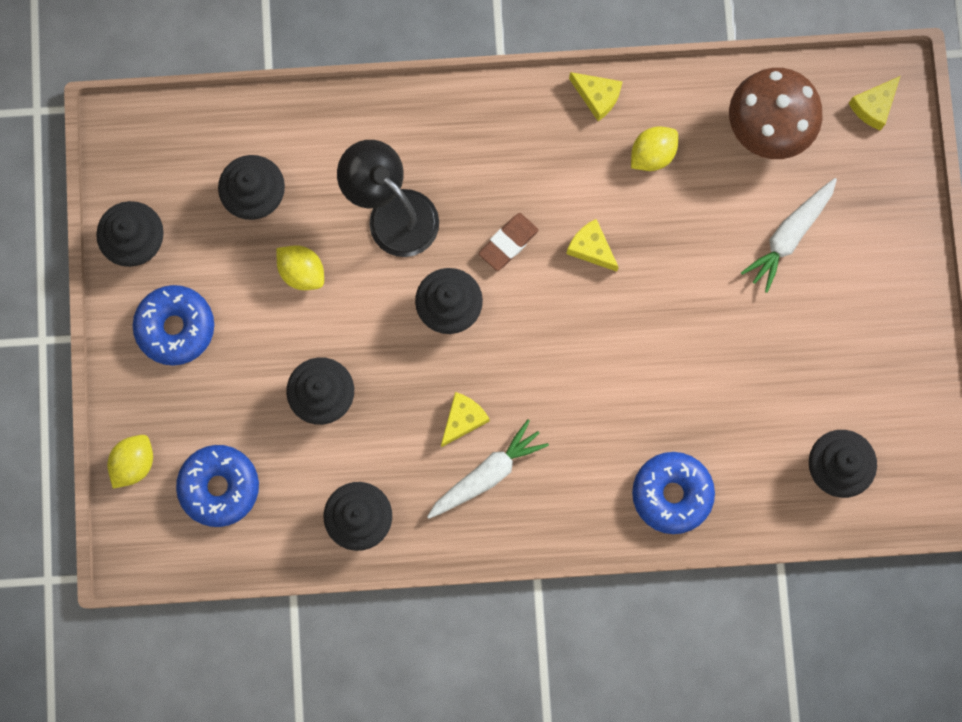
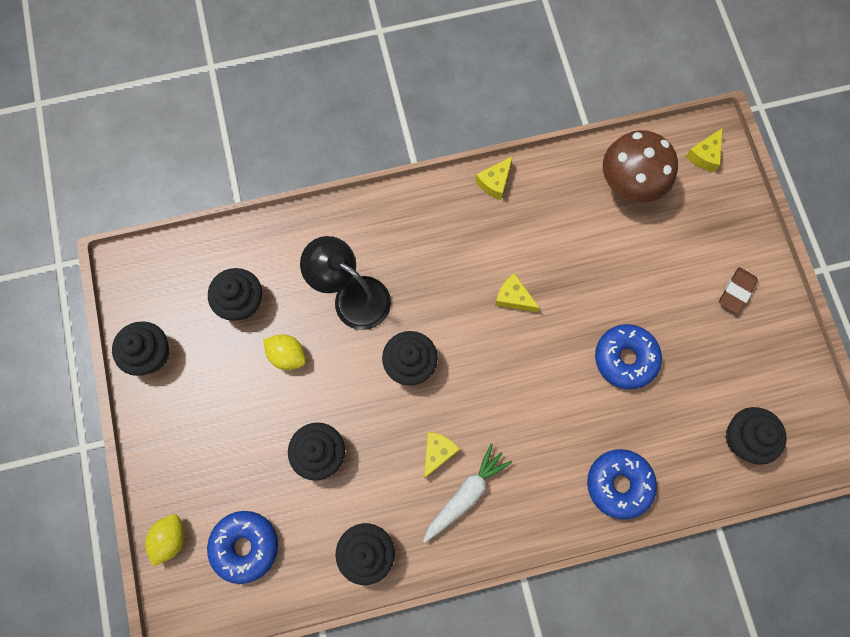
camera: 10 degrees left, 5 degrees down
(176, 327) = (191, 418): blue donut -> blue donut (625, 358)
(508, 243) = (447, 304): brown eraser -> brown eraser (736, 291)
(597, 96) = (495, 182): yellow cheese -> yellow cheese turned 105 degrees clockwise
(652, 154) = (545, 218): yellow lemon -> none
(789, 236) = (664, 262): white carrot -> none

